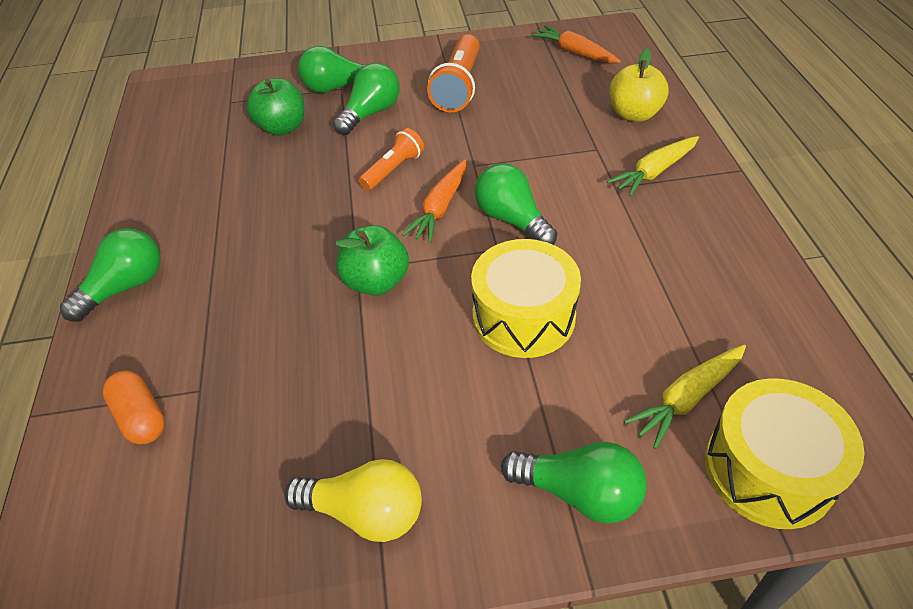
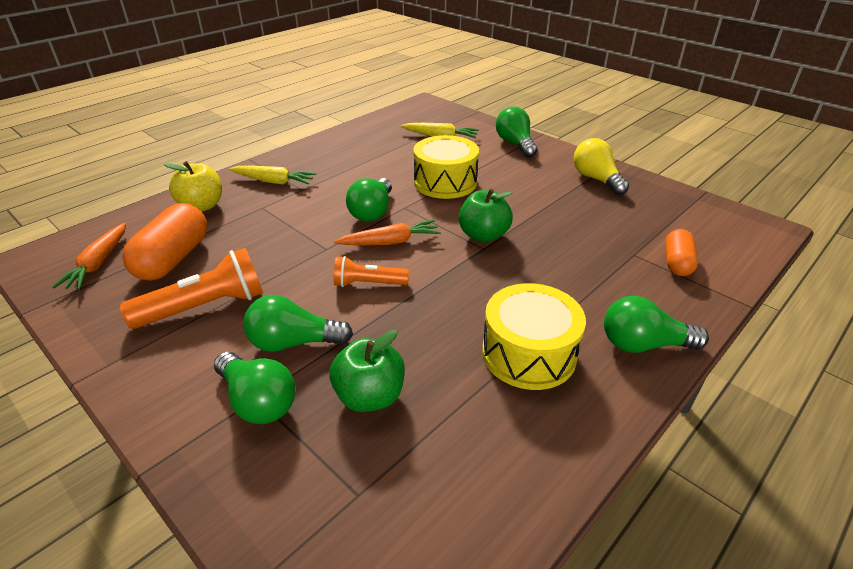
camera: 130 degrees left, 10 degrees down
(545, 84) = (173, 259): none -> orange capsule
(768, 469) = (452, 118): yellow drum -> yellow drum (528, 354)

